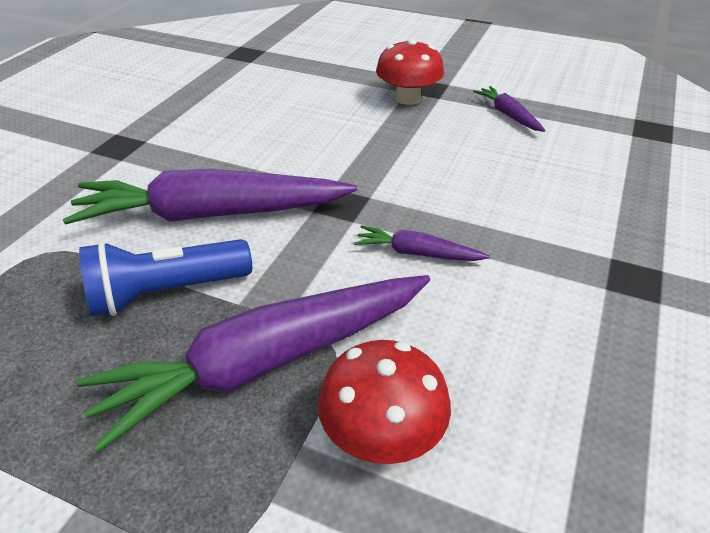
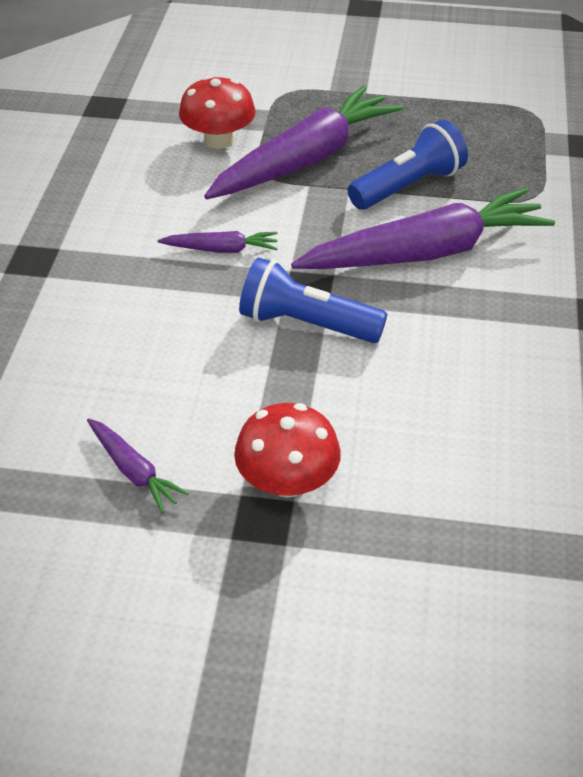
camera: 165 degrees right, 5 degrees up
(357, 175) = (306, 324): none -> blue flashlight

